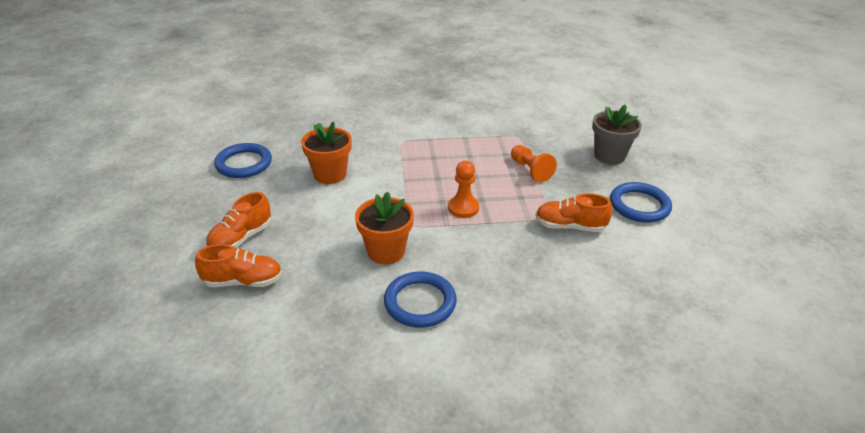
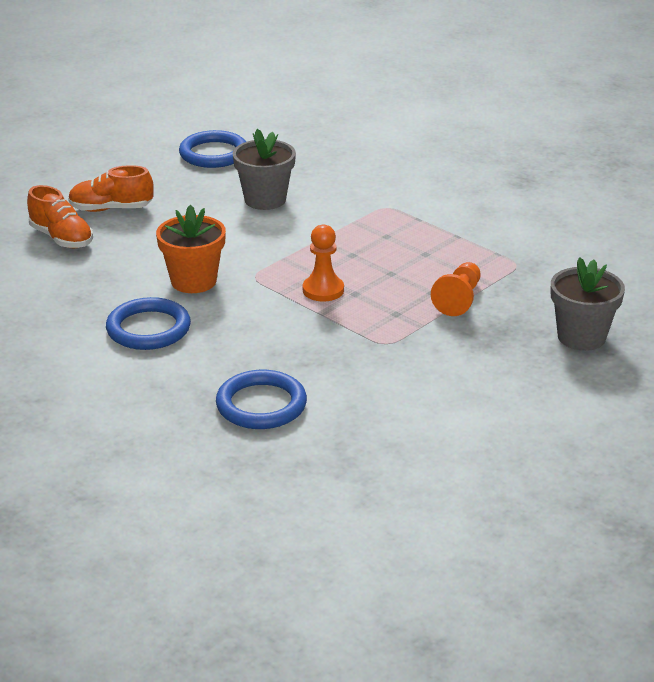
camera: 50 degrees right, 5 degrees down
(330, 174) = (265, 200): orange flower pot -> grey flower pot
(570, 226) = (388, 362): orange shoe -> none
(639, 205) = (502, 392): blue ring -> blue ring (261, 405)

